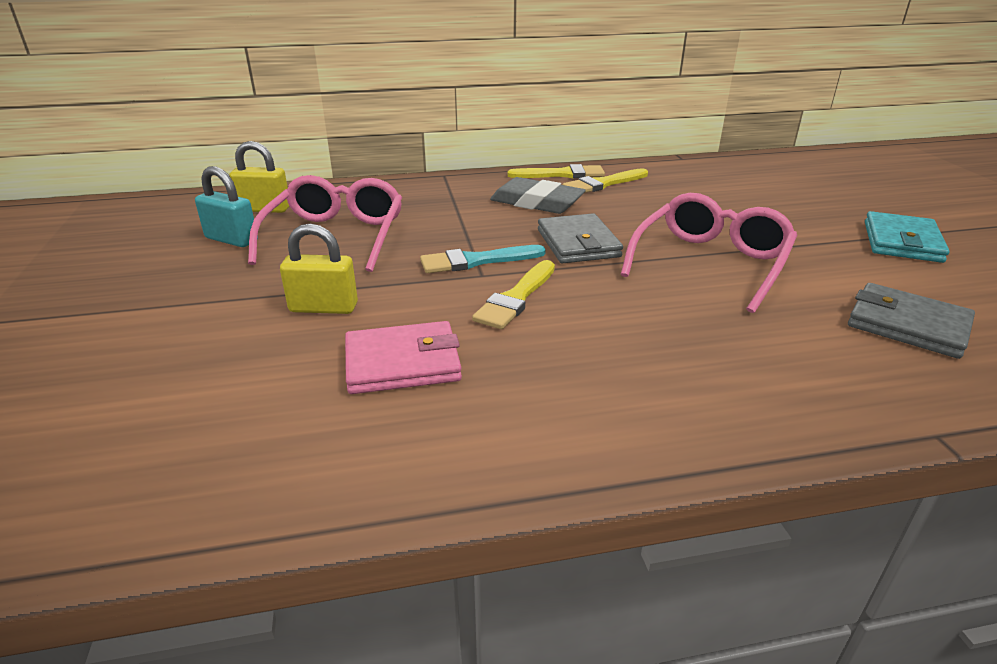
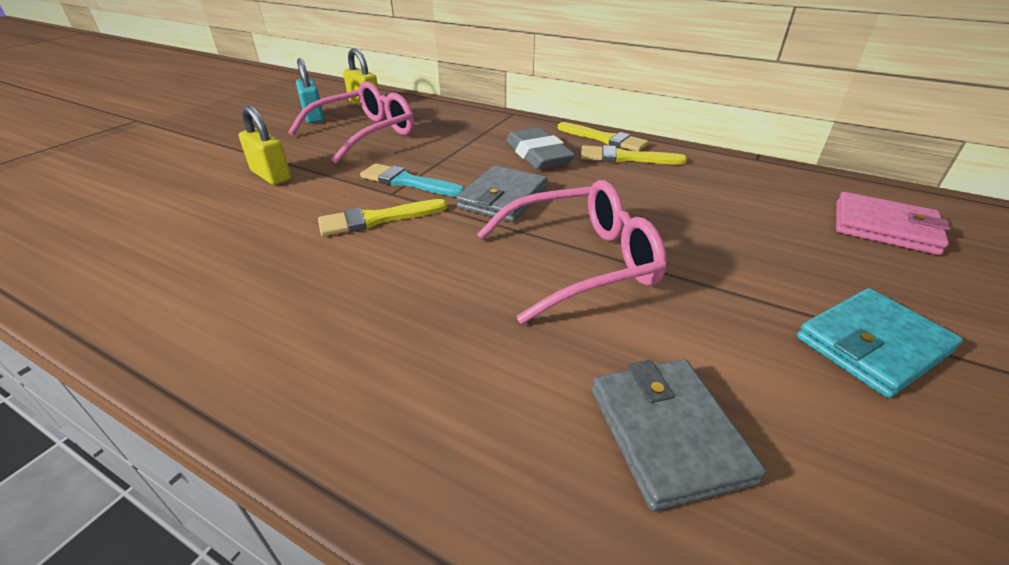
camera: 40 degrees right, 5 degrees up
(402, 363) = (234, 229): pink wallet -> pink wallet (884, 227)

